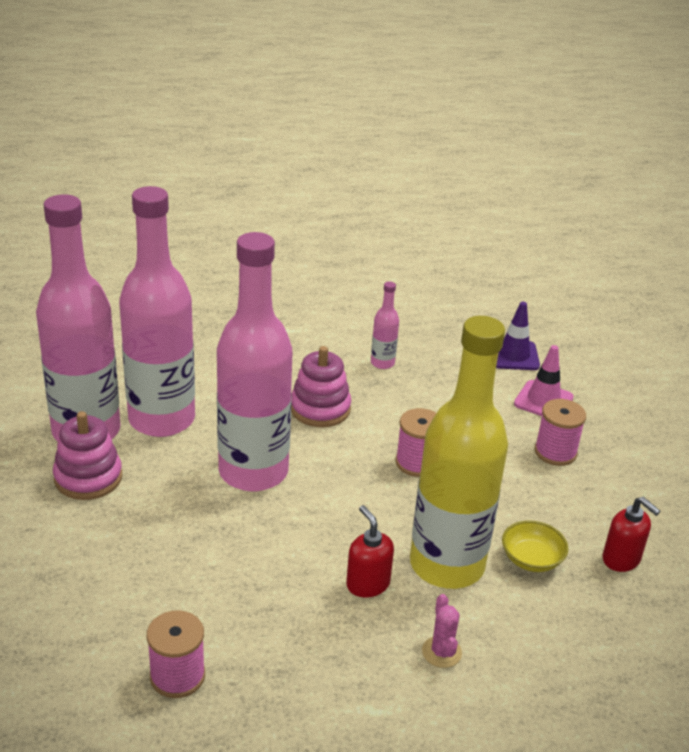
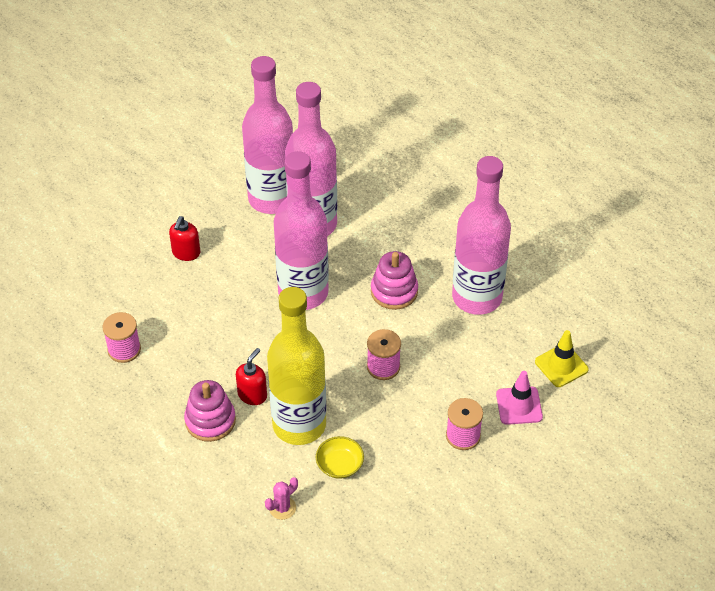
camera: 60 degrees right, 15 degrees up
(88, 478) = (234, 225): pink stacking toy -> pink stacking toy (210, 421)
(382, 363) = (477, 297): pink bottle -> pink bottle, size x2.48
(441, 652) = (226, 454): pink cactus -> pink cactus (282, 508)
(514, 355) = (561, 365): purple traffic cone -> yellow traffic cone
(621, 559) = (379, 513): red soap dispenser -> red soap dispenser (186, 253)

